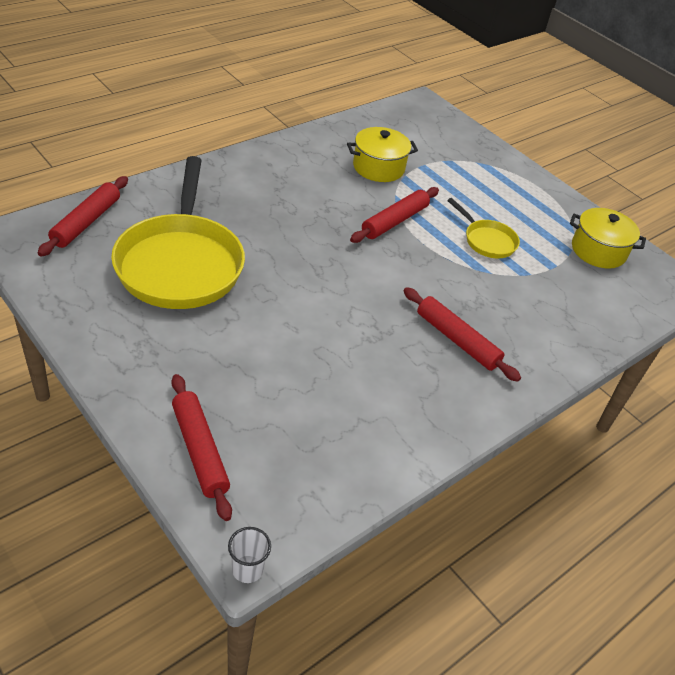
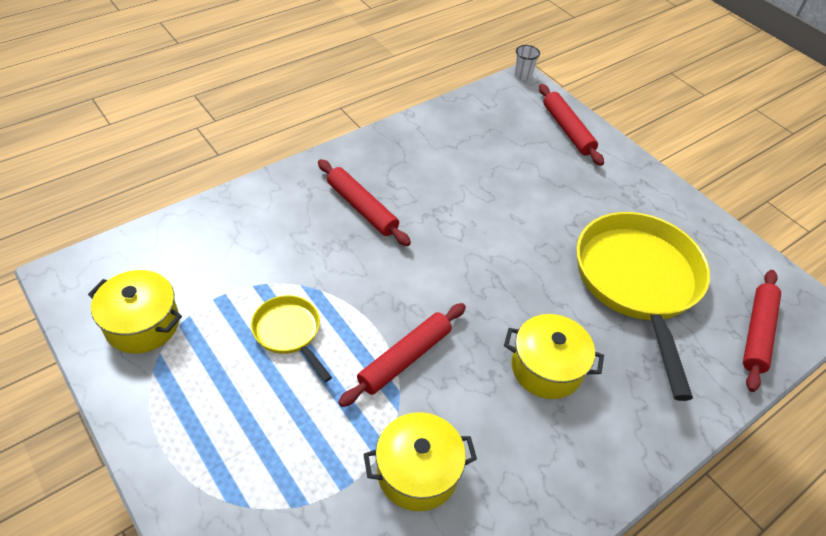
camera: 175 degrees left, 5 degrees up
(283, 210) = (546, 368): none -> yellow pot

